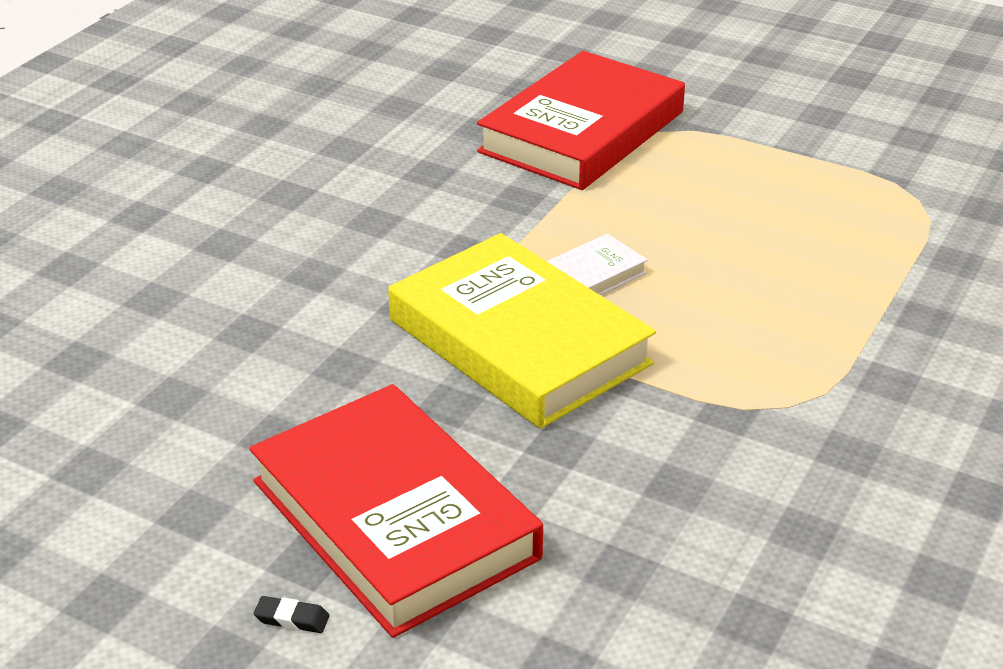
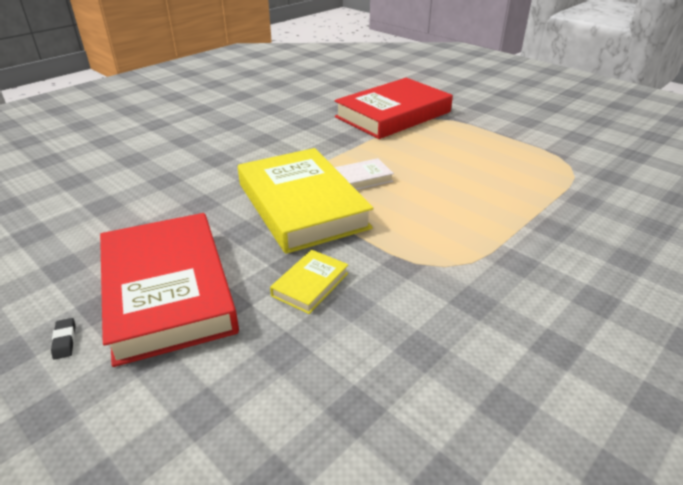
camera: 15 degrees right, 0 degrees up
(292, 618) = (65, 341): black eraser -> black eraser turned 45 degrees clockwise
(605, 470) = (310, 284): none -> yellow book

